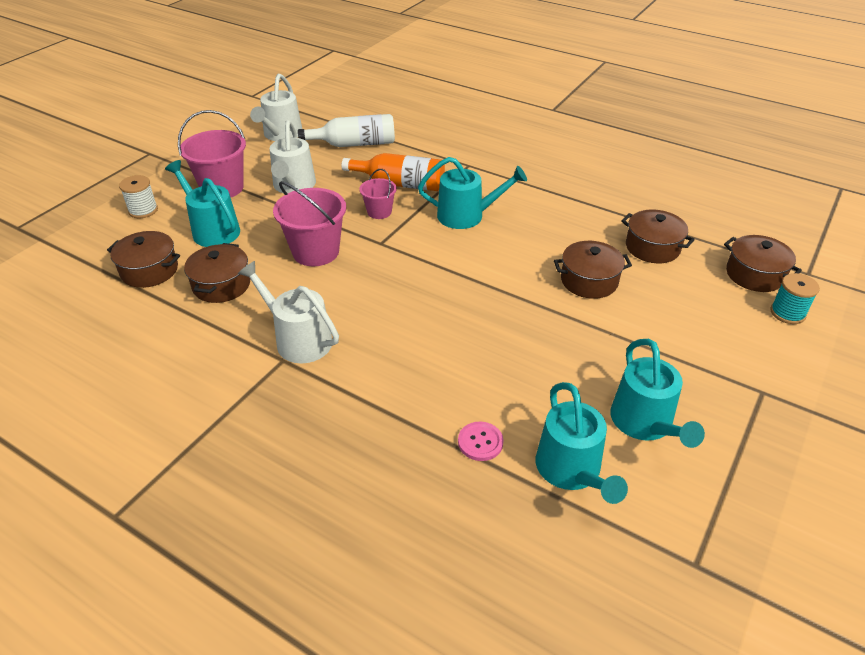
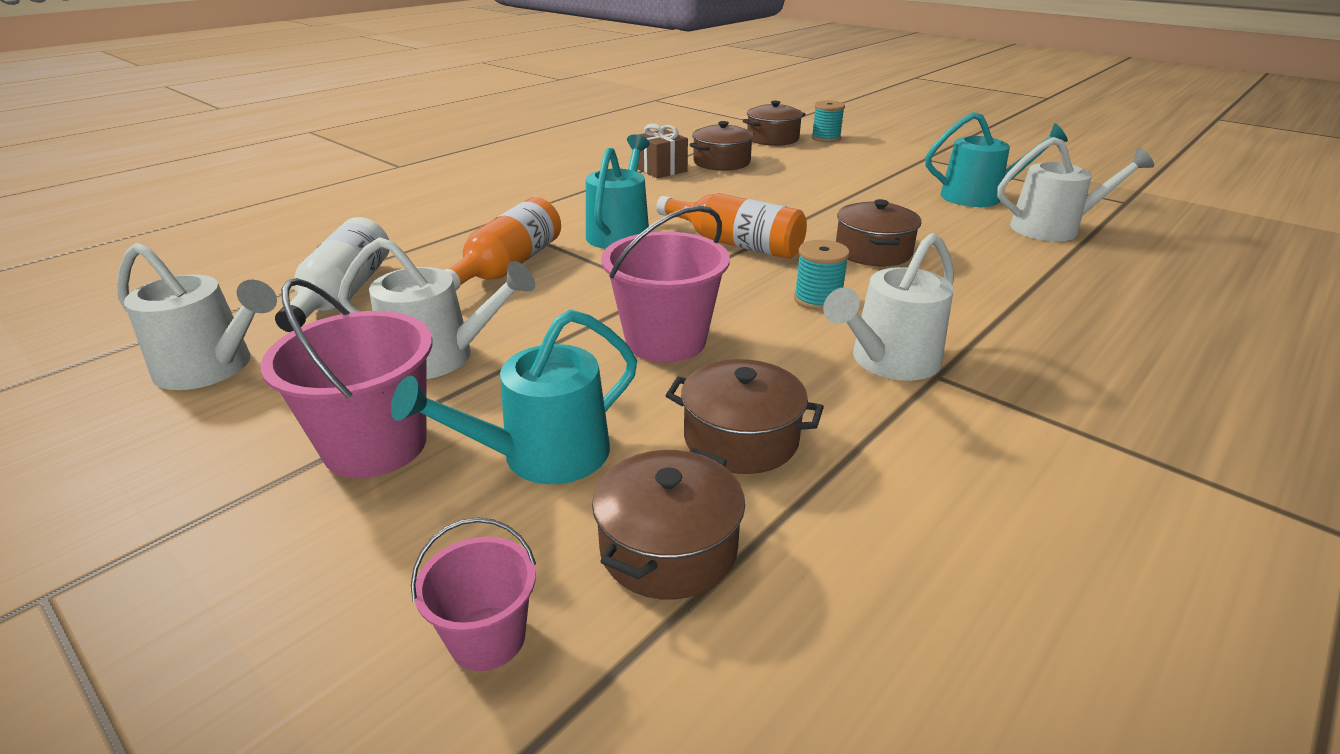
camera: 80 degrees left, 10 degrees down
(143, 210) = (383, 583): white spool -> none
(378, 309) = (818, 299): none -> turquoise spool
(379, 212) = (577, 286): pink bucket -> pink bucket (487, 638)
(463, 268) = (736, 244): none -> orange bottle
(480, 442) = (1037, 261): pink button -> none
(571, 470) = (1053, 228): turquoise watering can -> white watering can
(589, 281) = (772, 191): brown pot -> brown pot (873, 252)
(611, 217) = (661, 170): none -> brown gift

